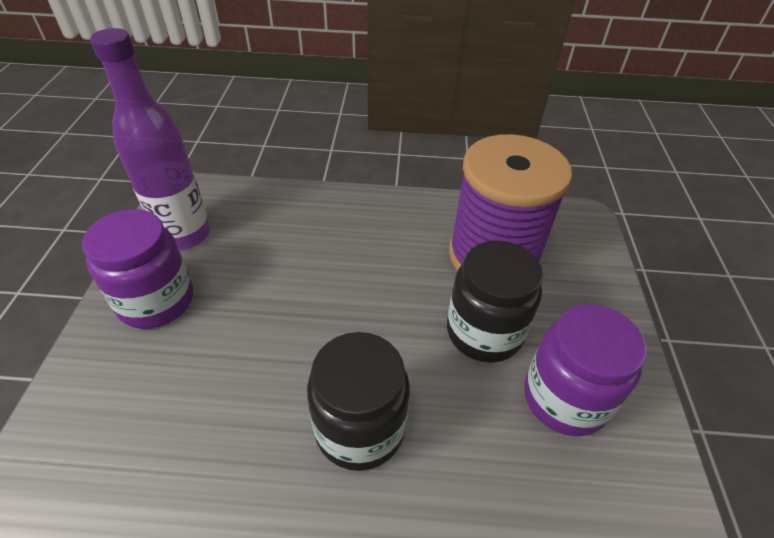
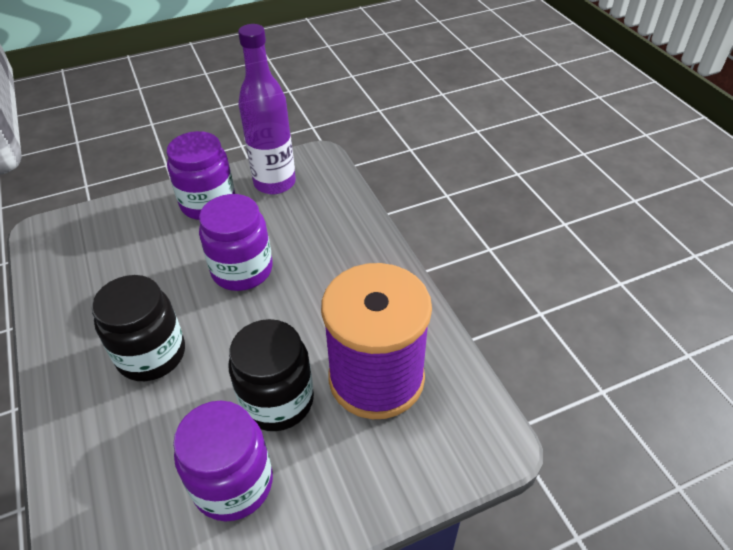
camera: 65 degrees right, 0 degrees up
(293, 304) = (242, 270): none -> purple jar

